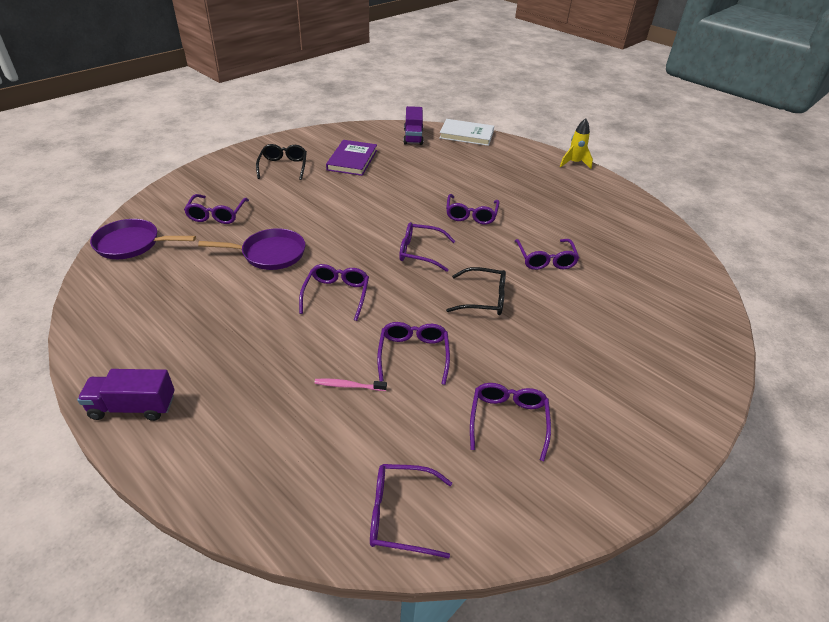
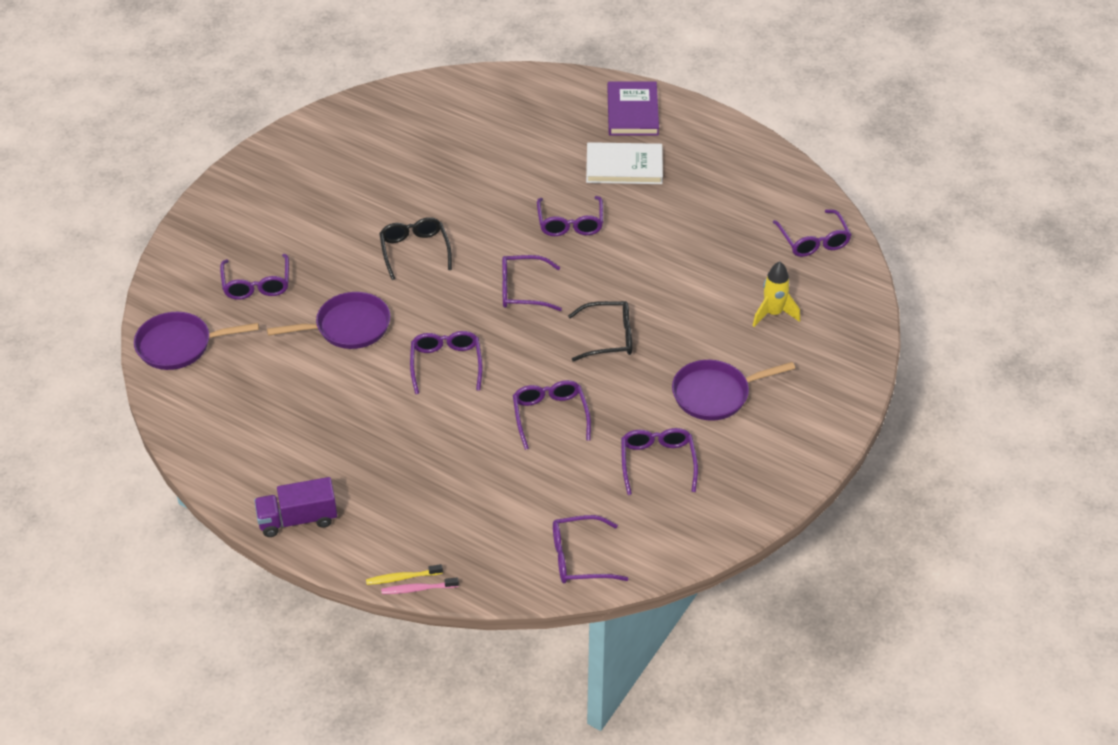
camera: 10 degrees left, 5 degrees up
(200, 496) = (402, 578): none -> yellow toothbrush
(283, 166) = (303, 190): black glasses -> black glasses (414, 251)
(348, 386) = (495, 460): pink toothbrush -> pink toothbrush (418, 589)
(352, 160) = (390, 161): purple book -> purple book (632, 112)
(413, 137) = (459, 100): purple truck -> none
(466, 135) = (533, 81): white book -> white book (624, 166)
(545, 260) = (670, 273): purple glasses -> purple glasses (813, 241)
(574, 163) = (690, 108): yellow rocket -> yellow rocket (773, 314)
(574, 364) = (715, 394): none -> purple pan

